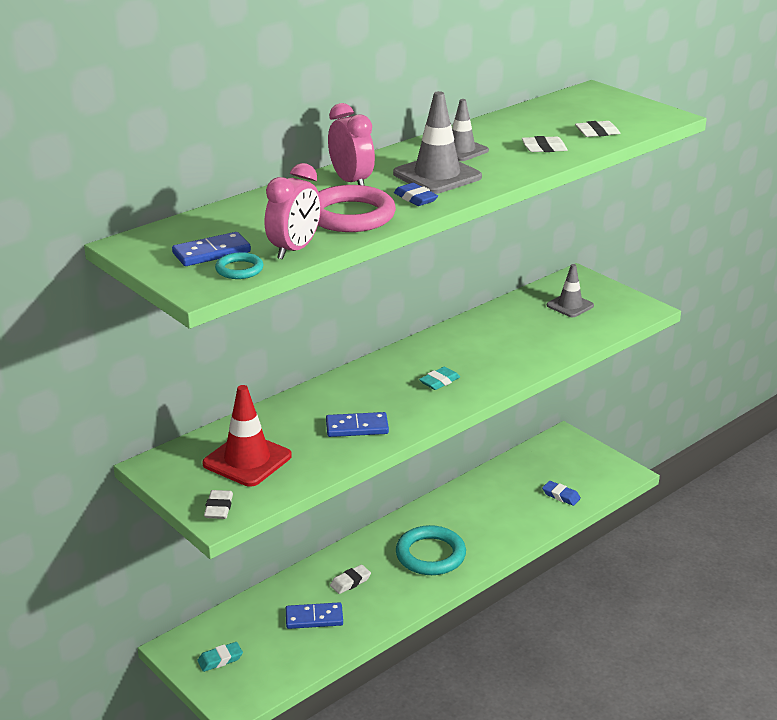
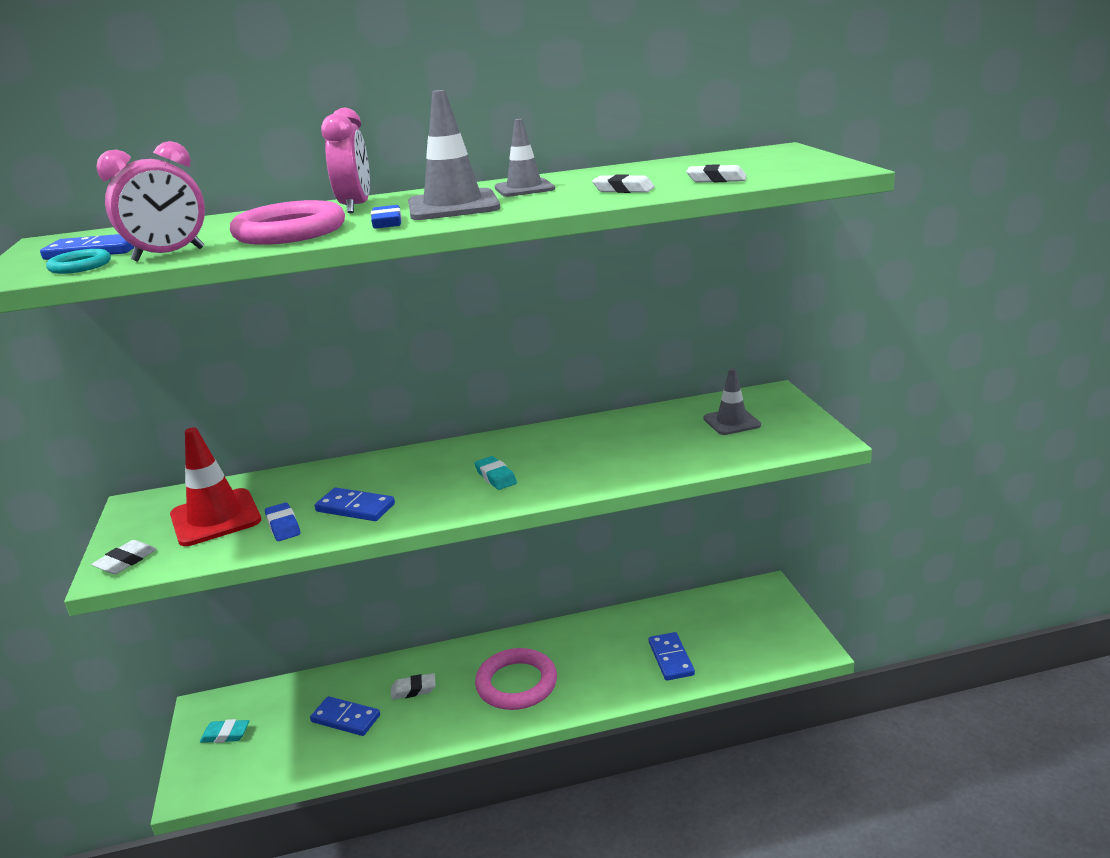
camera: 30 degrees right, 5 degrees down
(430, 555) = (516, 684): turquoise ring -> pink ring
(439, 381) = (495, 477): turquoise eraser -> turquoise eraser turned 75 degrees clockwise
(532, 506) = (671, 658): none -> blue domino
(561, 496) = (712, 655): blue eraser -> blue eraser (283, 526)

